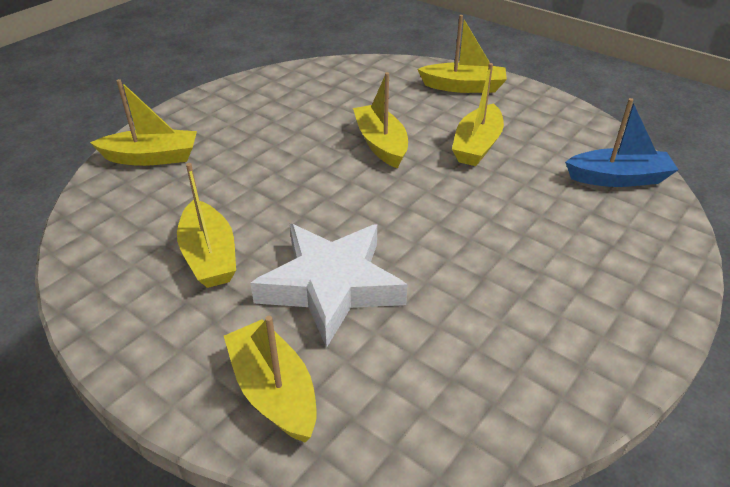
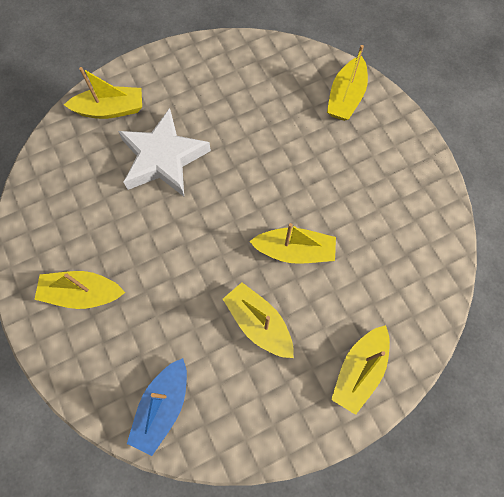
camera: 115 degrees right, 30 degrees up
(209, 256) = (222, 106): yellow boat -> yellow boat (82, 293)

